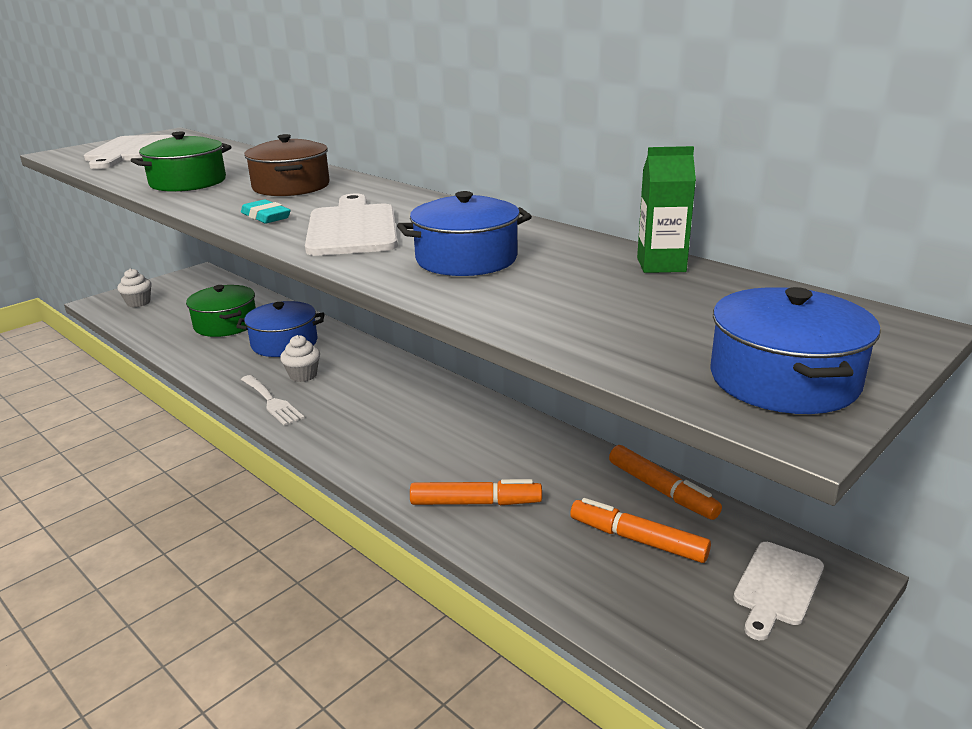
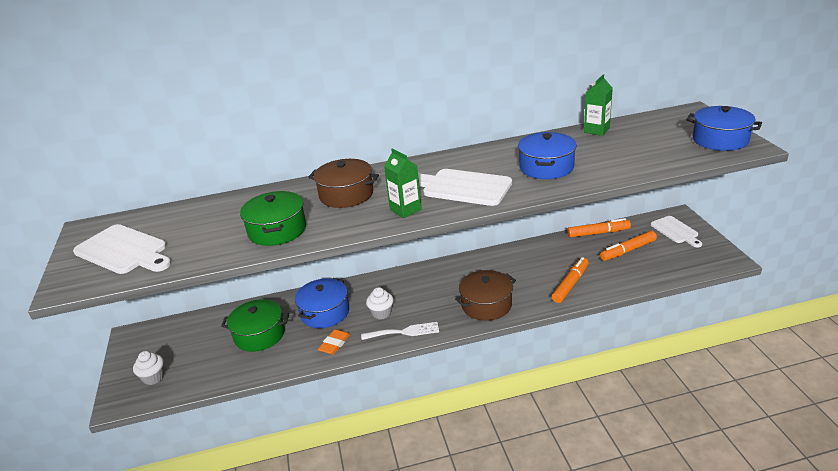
camera: 55 degrees left, 5 degrees up
(227, 368) = (334, 344): none -> orange eraser
(266, 216) = (405, 210): turquoise eraser -> green carton
(367, 442) = (486, 305): none -> brown pot

